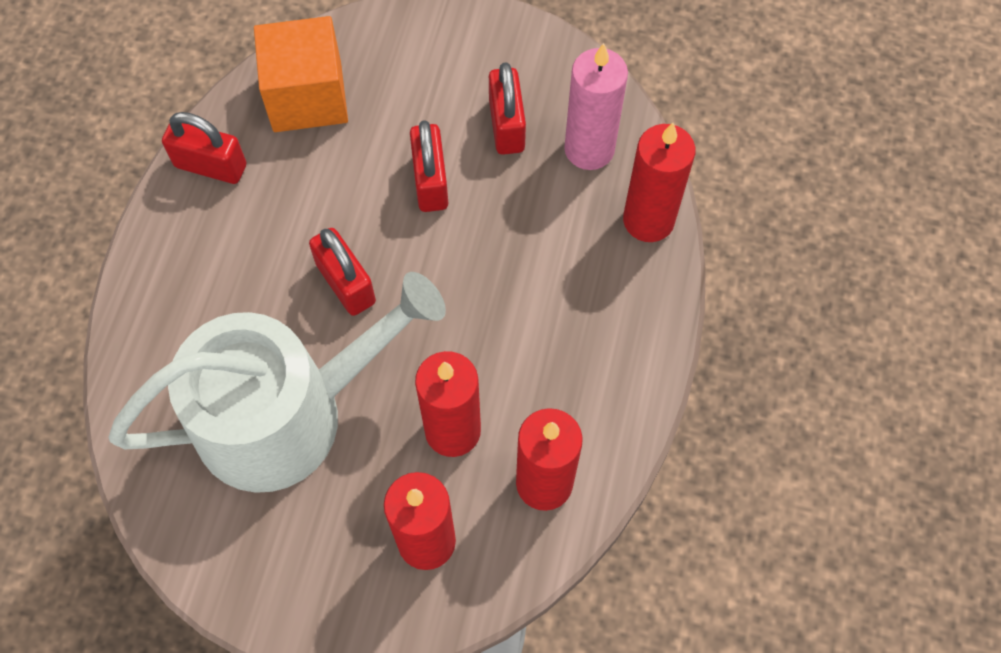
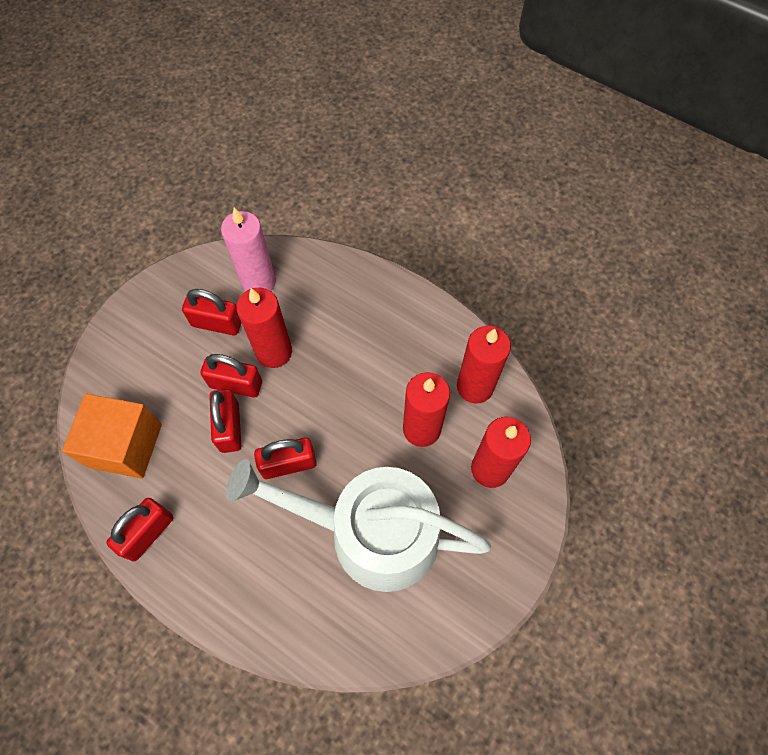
camera: 70 degrees left, 0 degrees up
(287, 413) = (370, 533): white watering can -> white watering can turned 75 degrees counterclockwise
(370, 198) = (230, 427): none -> red padlock
(648, 220) = (324, 267): red candle -> red candle (274, 352)

